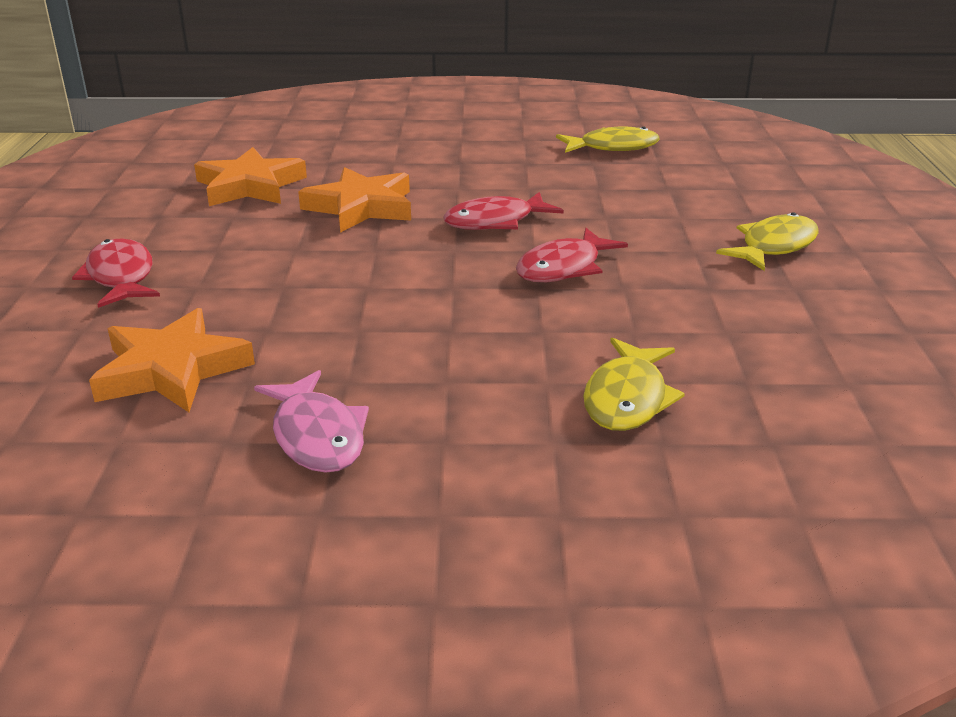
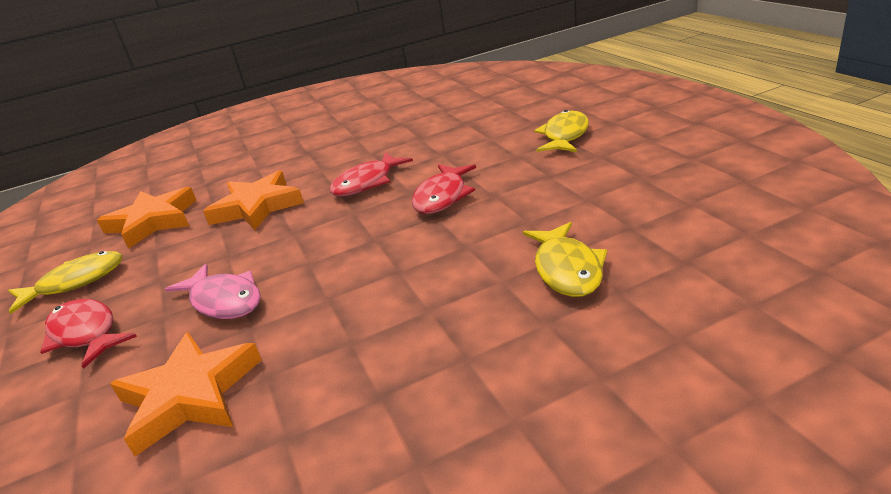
camera: 20 degrees left, 0 degrees up
(317, 436) = (361, 398): pink fish -> pink fish (224, 301)
(613, 147) = (406, 109): yellow fish -> yellow fish (76, 282)

